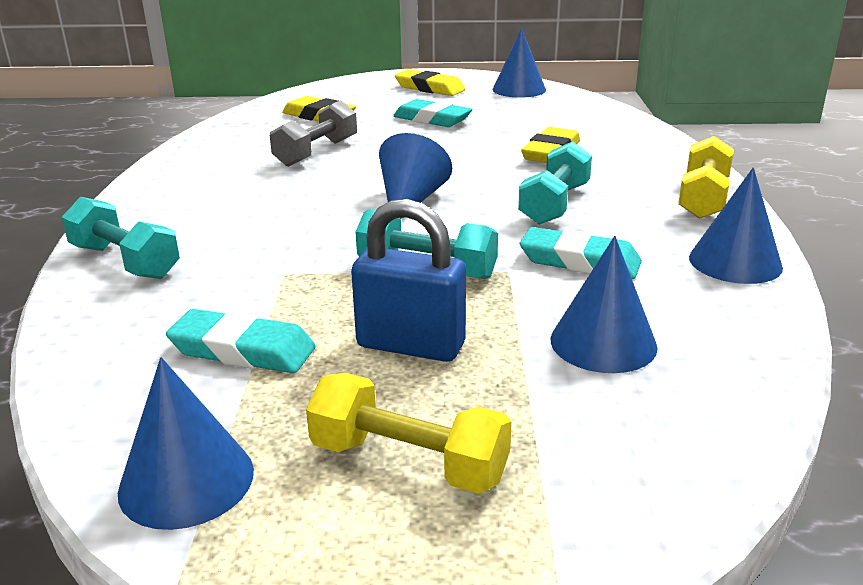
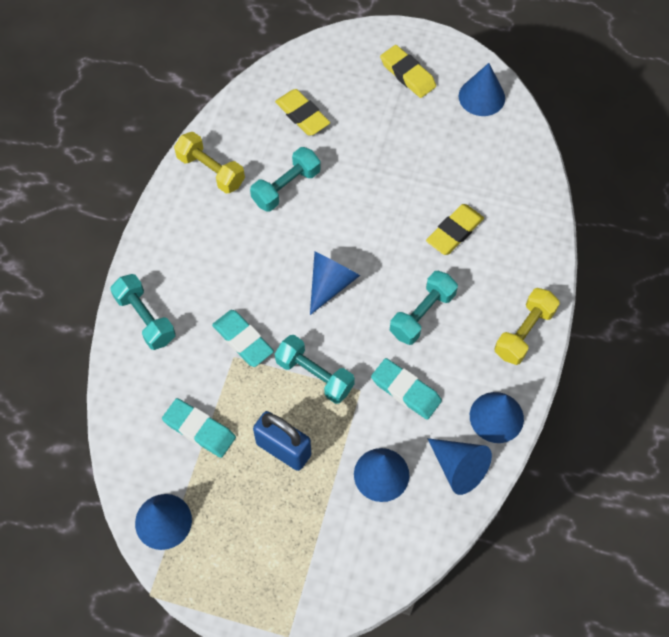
camera: 15 degrees right, 35 degrees up
(316, 152) = (286, 187): grey dumbbell -> turquoise dumbbell
(409, 461) = (257, 536): yellow dumbbell -> yellow dumbbell (211, 171)
(432, 119) = (388, 145): turquoise eraser -> turquoise eraser (243, 340)
(725, 315) = (458, 468): none -> blue cone

